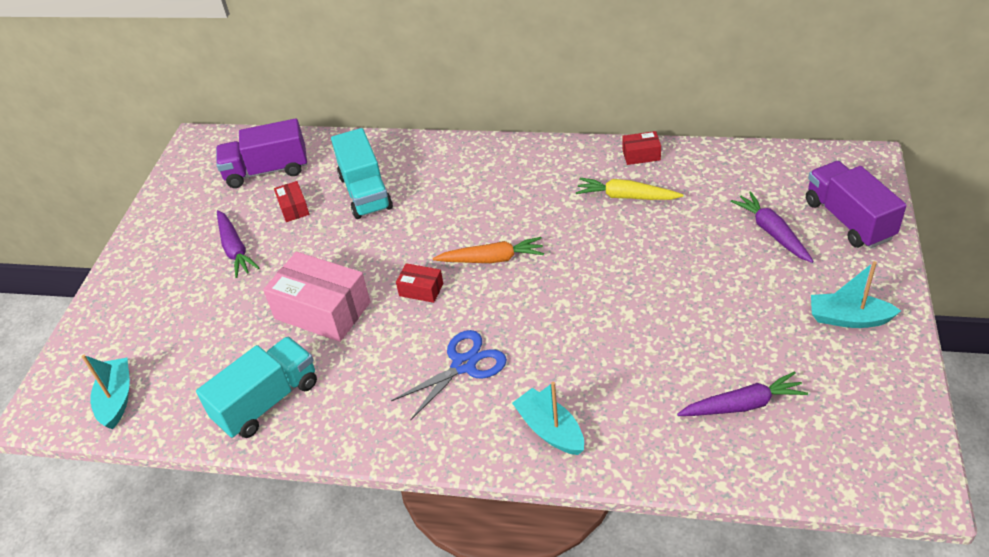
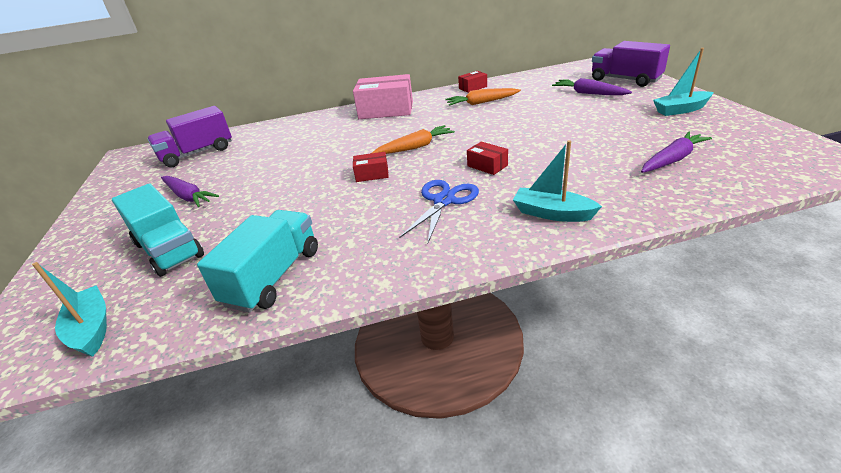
camera: 25 degrees left, 10 degrees down
(293, 208) = (231, 164): red box -> red box (487, 166)
(322, 310) = (293, 207): pink box -> pink box (386, 110)
(365, 192) = (288, 144): turquoise truck -> turquoise truck (169, 250)
(626, 196) = (481, 103): yellow carrot -> orange carrot

